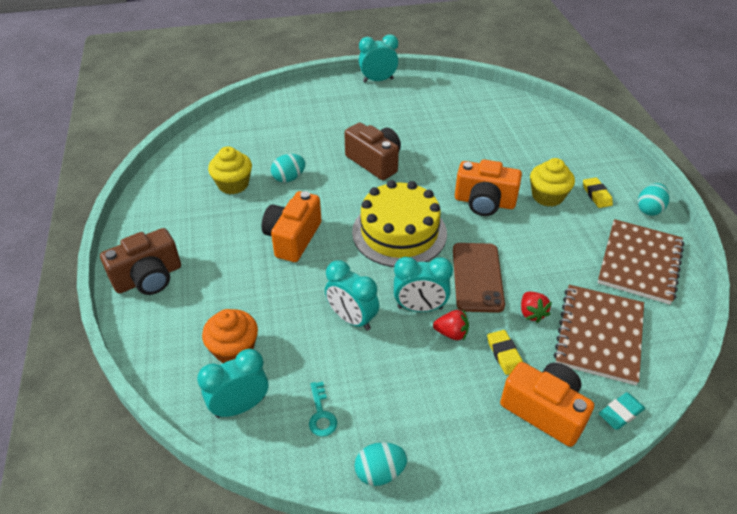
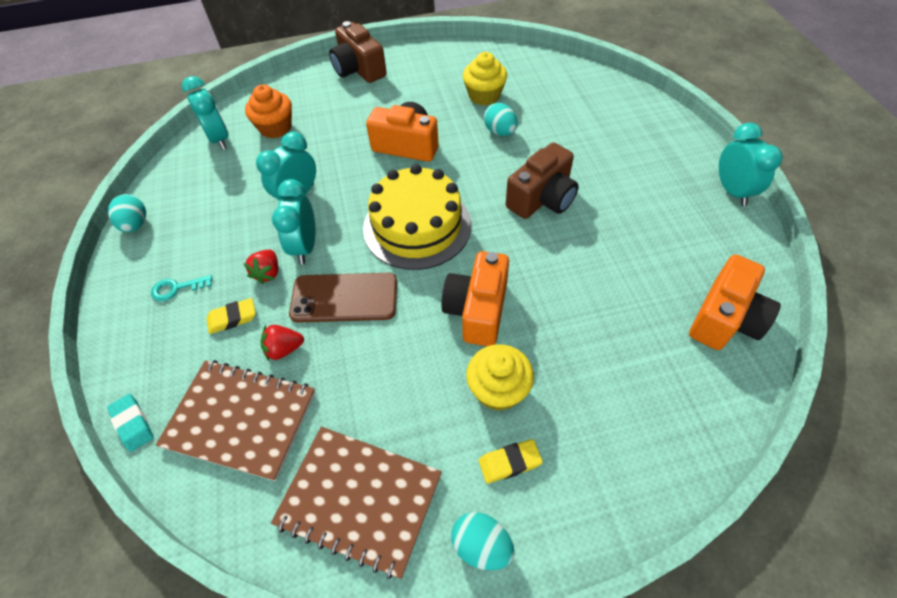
camera: 90 degrees right, 10 degrees up
(321, 414) = (199, 185): turquoise key -> turquoise key (177, 288)
(544, 411) = (157, 349): orange camera -> orange camera (724, 319)

